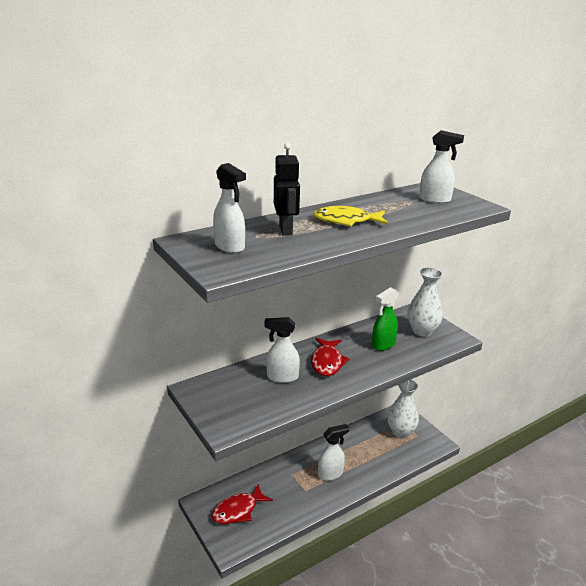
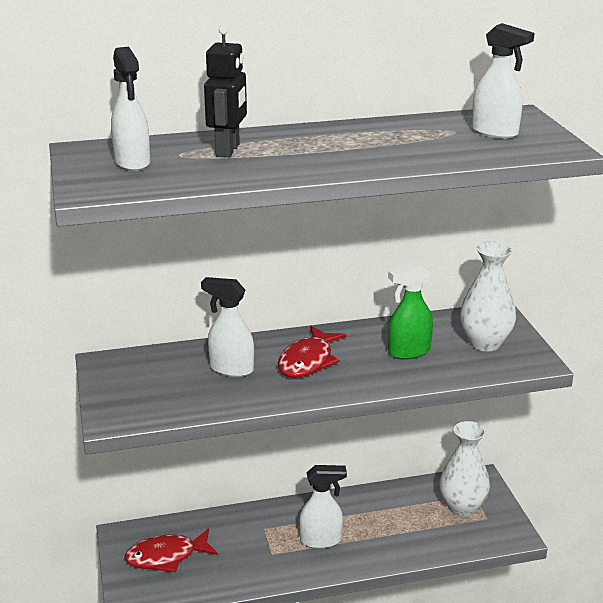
camera: 20 degrees right, 0 degrees up
(346, 221) = (325, 148): yellow fish -> none

